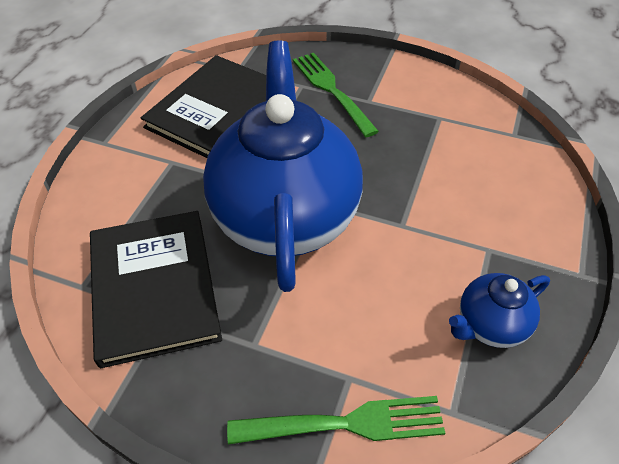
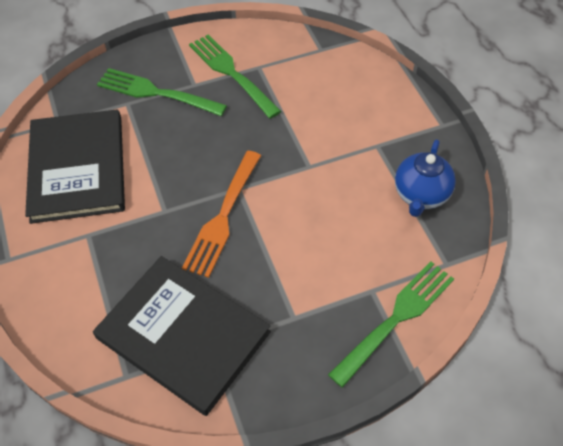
camera: 40 degrees left, 5 degrees up
(285, 216) = (223, 216): blue teapot -> orange fork
(410, 110) = (232, 73): none -> green fork

